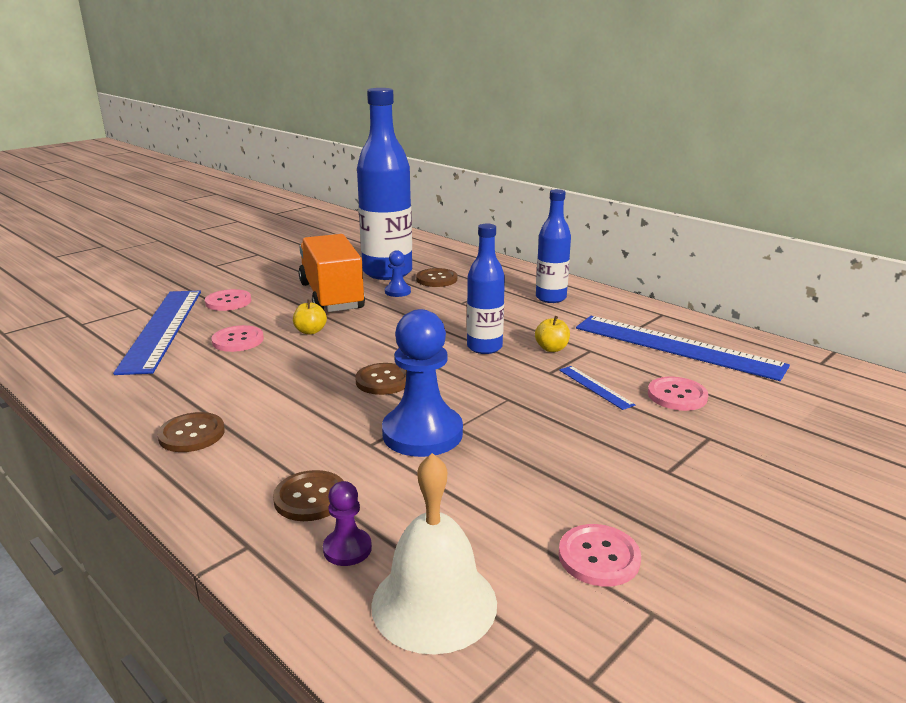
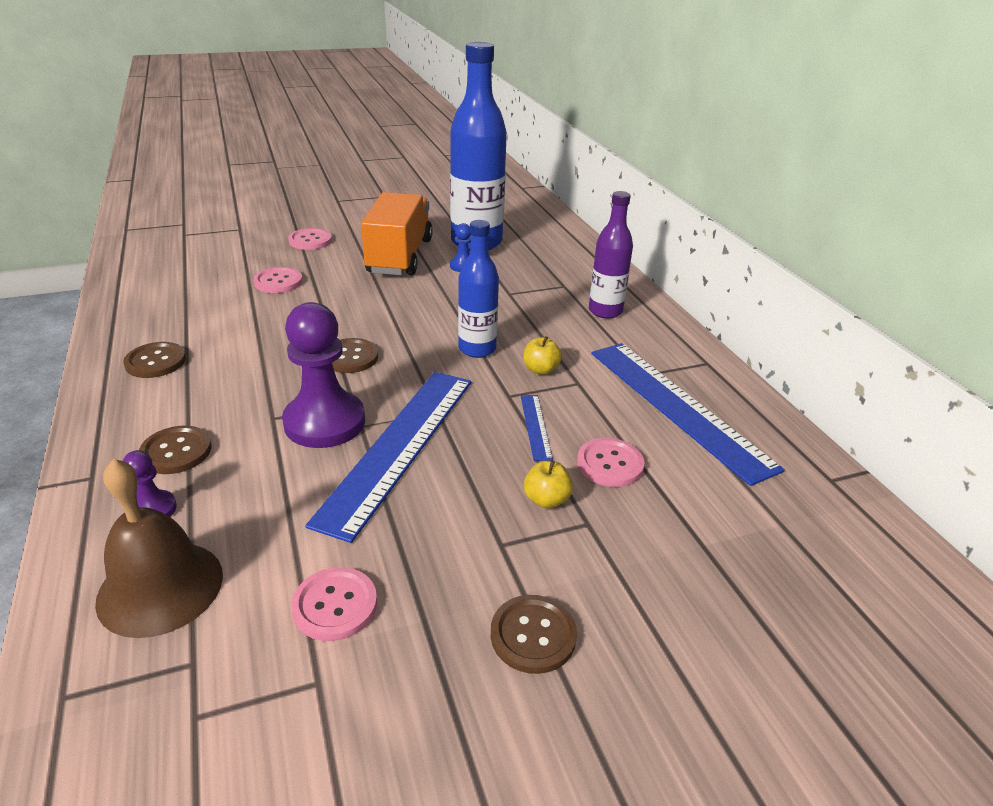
camera: 25 degrees right, 10 degrees up
(162, 329) = (235, 255): blue ruler -> blue ruler (399, 446)
(310, 331) = (344, 288): yellow apple -> yellow apple (546, 500)
(422, 434) = (324, 422): blue pawn -> purple pawn
(434, 603) = (160, 587): white bell -> brown bell
(436, 279) = (514, 261): brown button -> brown button (533, 635)
(551, 298) = (605, 311): blue bottle -> purple bottle

